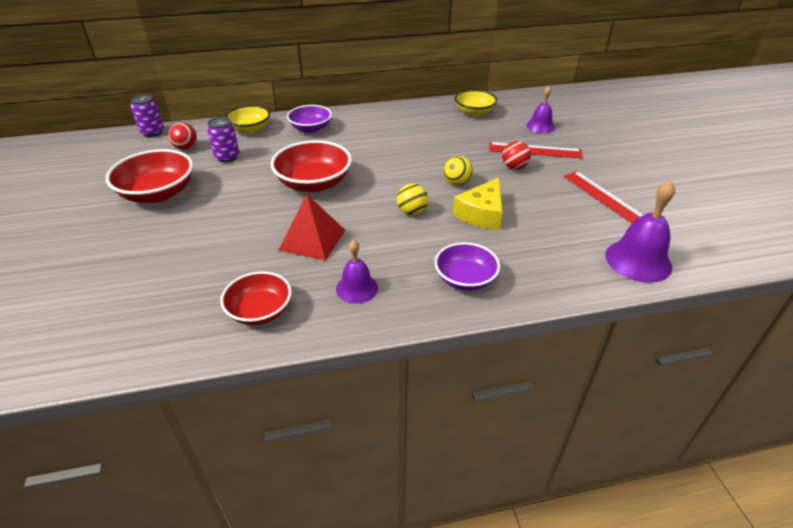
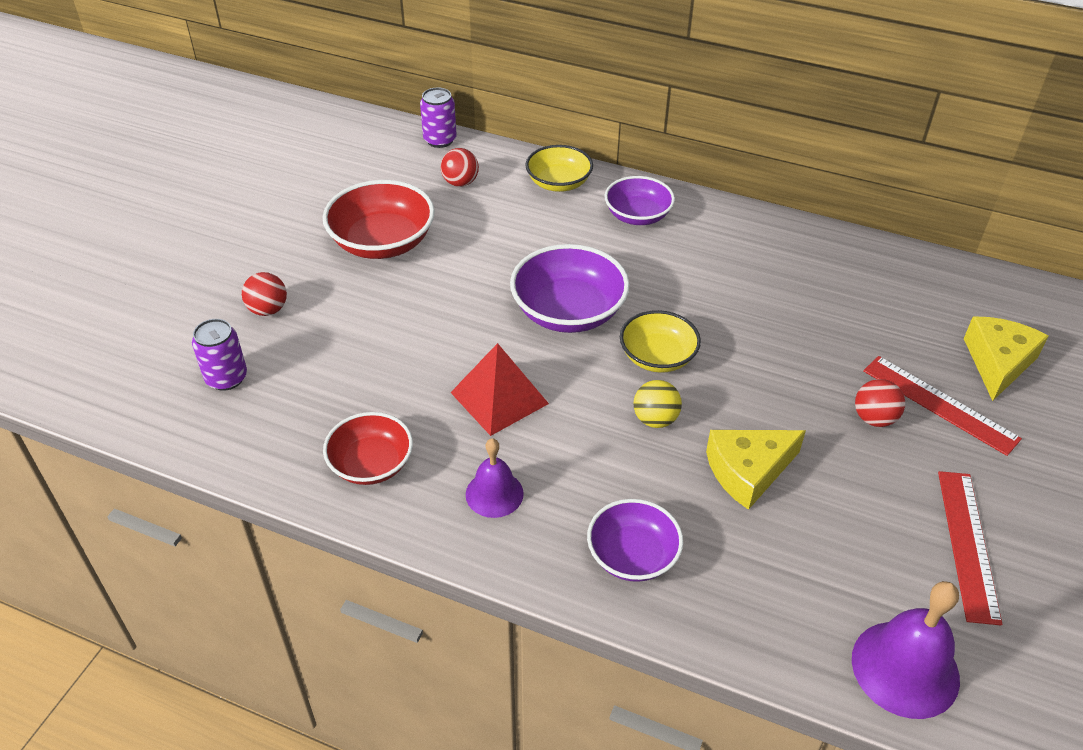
camera: 35 degrees right, 5 degrees up
(100, 260) = (268, 310): none -> red ball
(227, 157) = (497, 219): purple can -> purple can (226, 378)
(314, 183) = (568, 312): red bowl -> purple bowl
(456, 183) = (760, 403): yellow ball -> none
(474, 112) = (910, 287): yellow bowl -> yellow bowl (657, 357)
(540, 126) = (998, 363): purple bell -> yellow cheese

